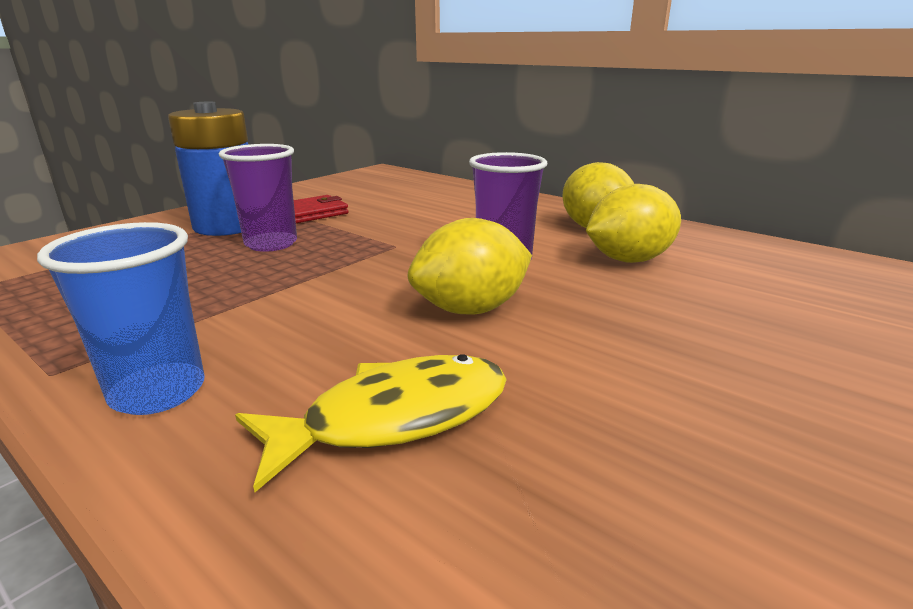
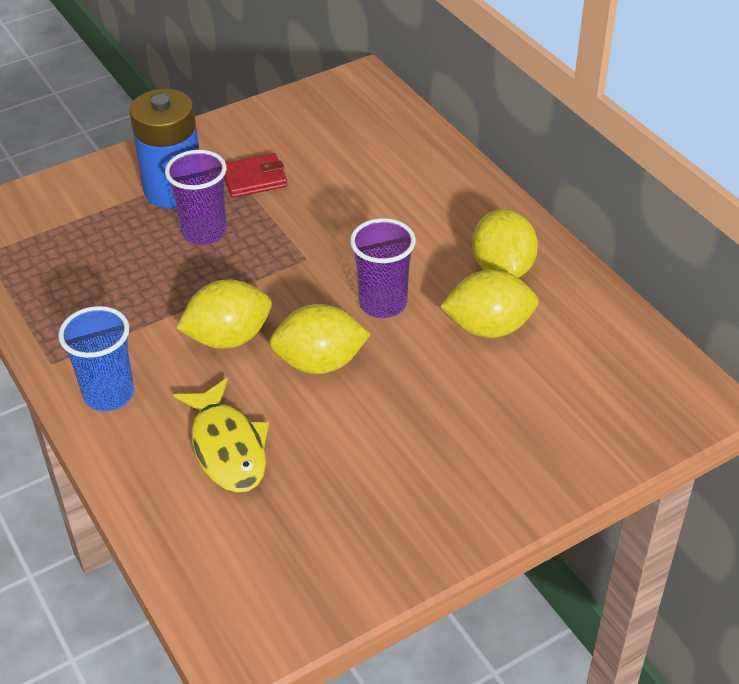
camera: 20 degrees right, 20 degrees up
(336, 308) = (228, 338): none -> yellow lemon
(394, 418) = (227, 447): yellow fish -> yellow fish turned 75 degrees clockwise

